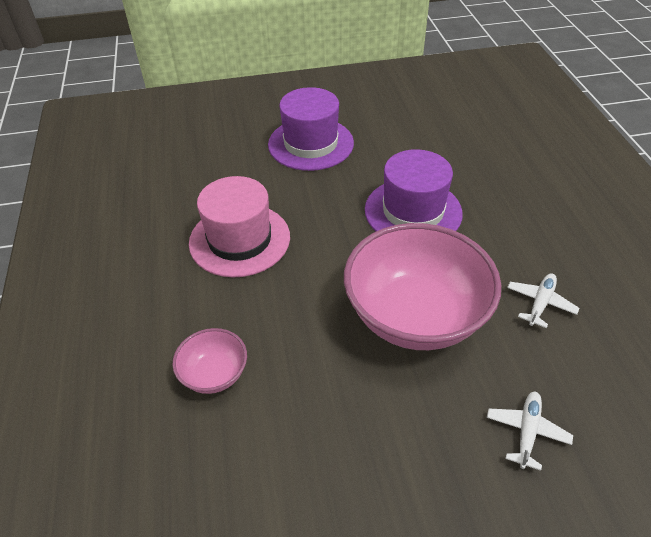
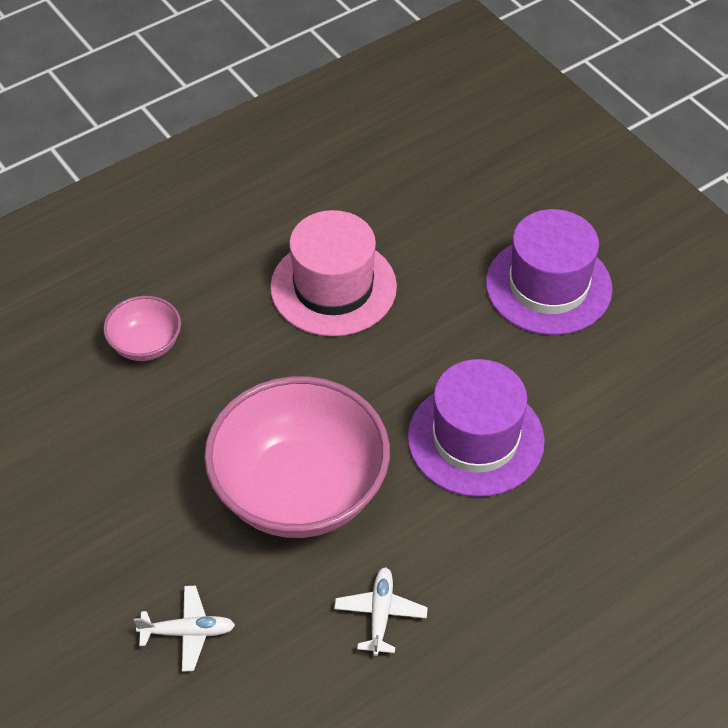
camera: 65 degrees right, 5 degrees up
(540, 303) = (380, 614): white plane -> white plane turned 90 degrees counterclockwise

